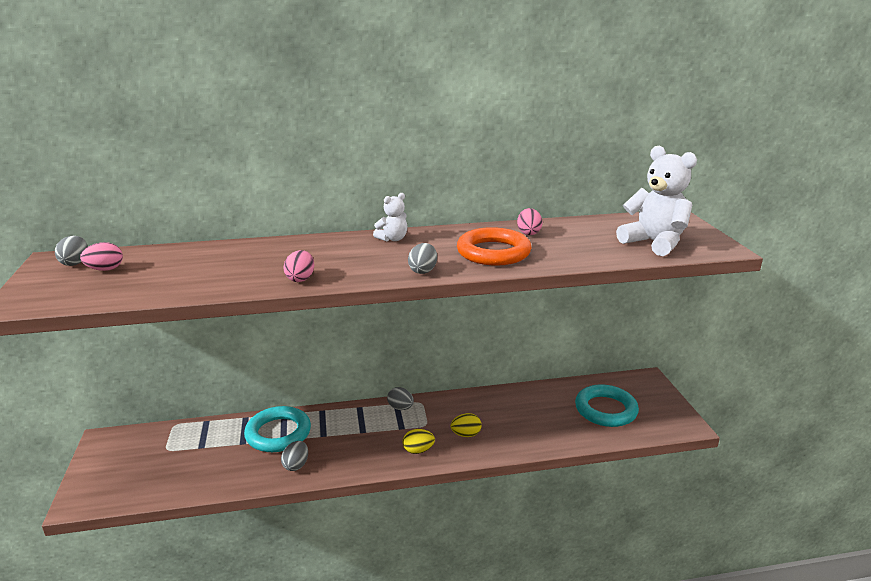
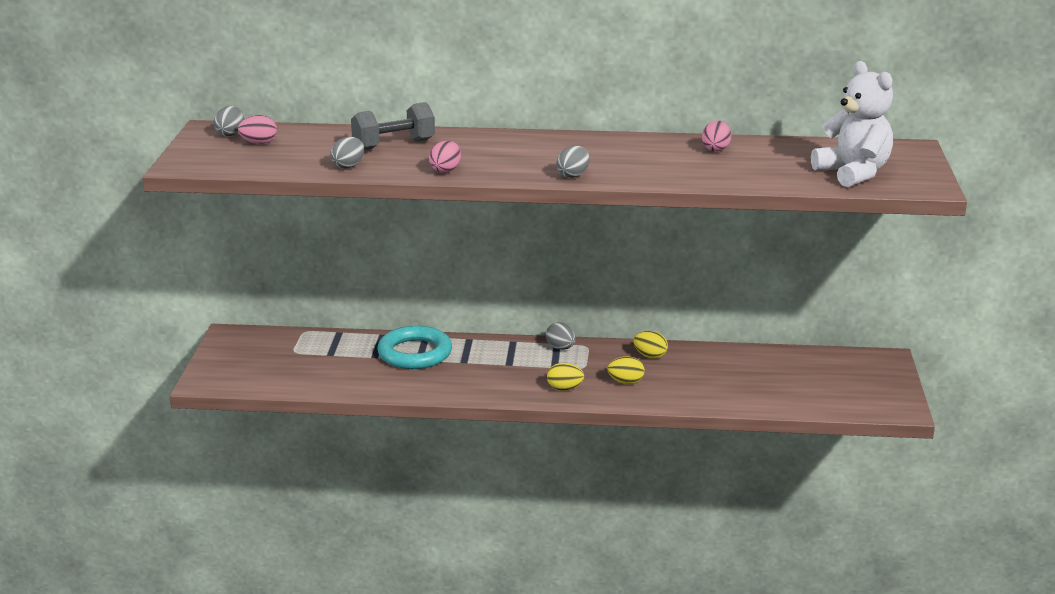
camera: 15 degrees right, 0 degrees up
(242, 258) = (393, 145): none -> grey dumbbell
(296, 465) = (427, 383): grey egg -> grey egg (348, 166)
(393, 239) = (558, 141): white teddy bear -> none
(474, 404) = (650, 356): none -> yellow egg
(493, 252) = (660, 165): orange ring -> none
(605, 410) = (809, 382): turquoise ring -> none

